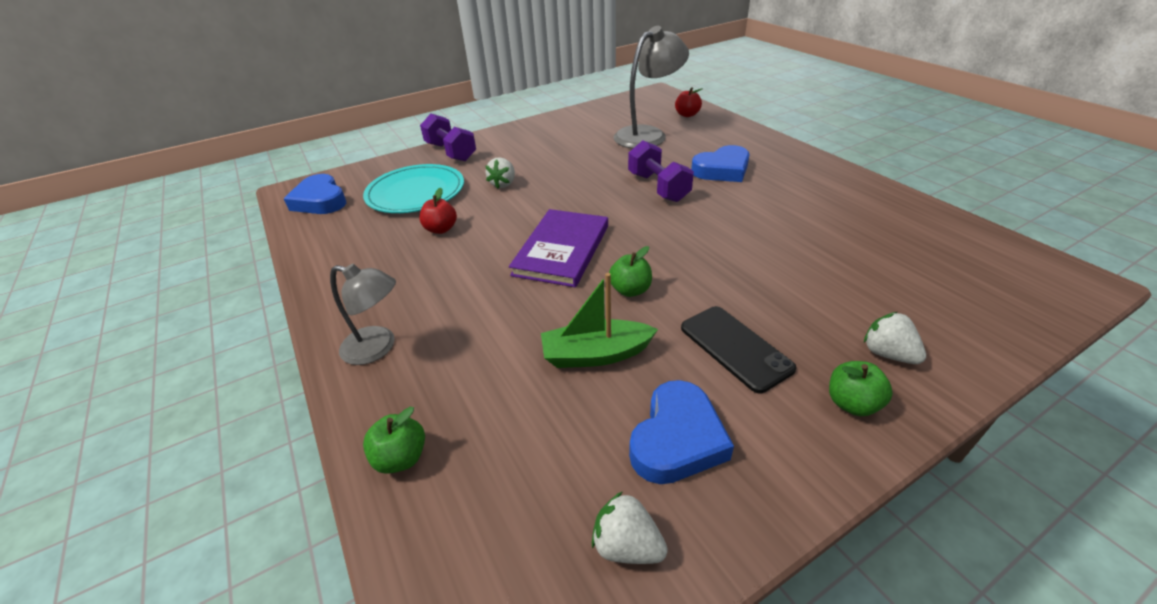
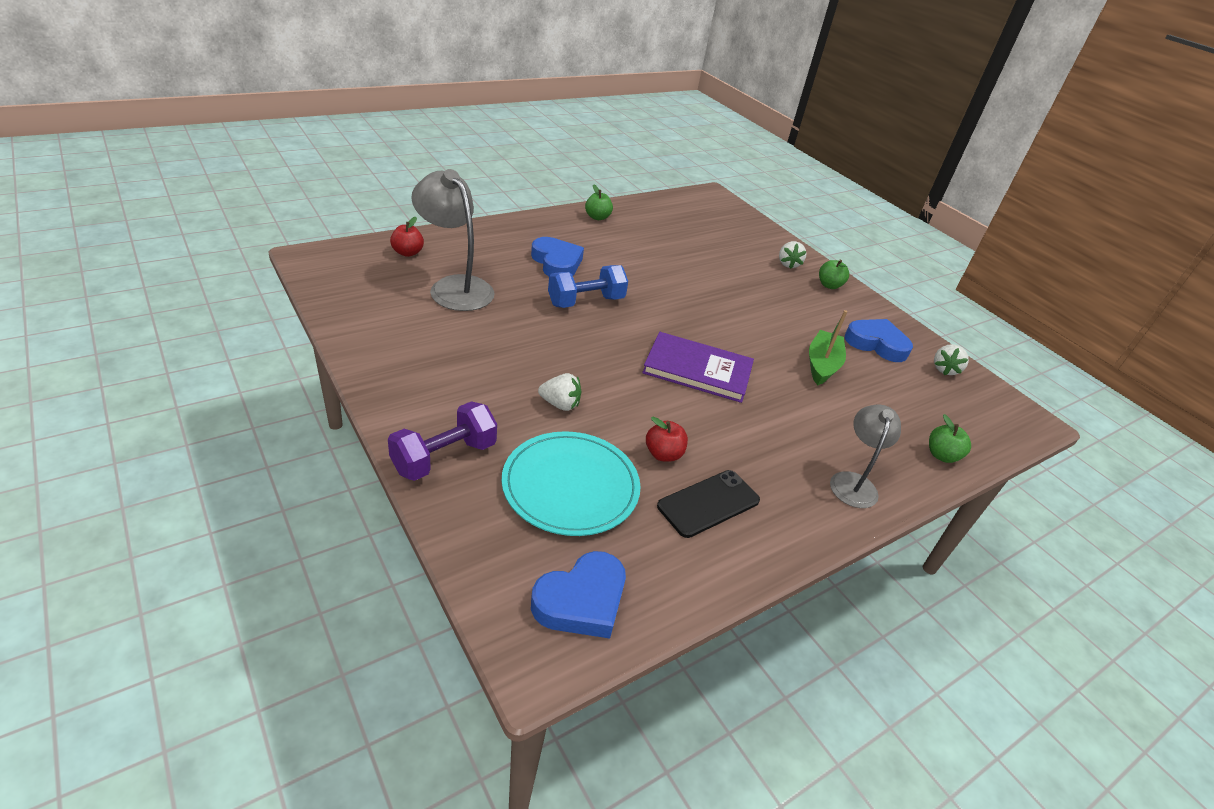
camera: 100 degrees left, 0 degrees up
(595, 354) = (822, 365): green boat -> green boat turned 150 degrees counterclockwise
(630, 290) = (749, 341): green apple -> green apple (597, 217)
(658, 187) = (586, 302): purple dumbbell -> blue dumbbell
(735, 348) = (798, 310): black phone -> black phone (708, 503)
(887, 354) = (788, 264): white strawberry -> white strawberry turned 45 degrees counterclockwise

